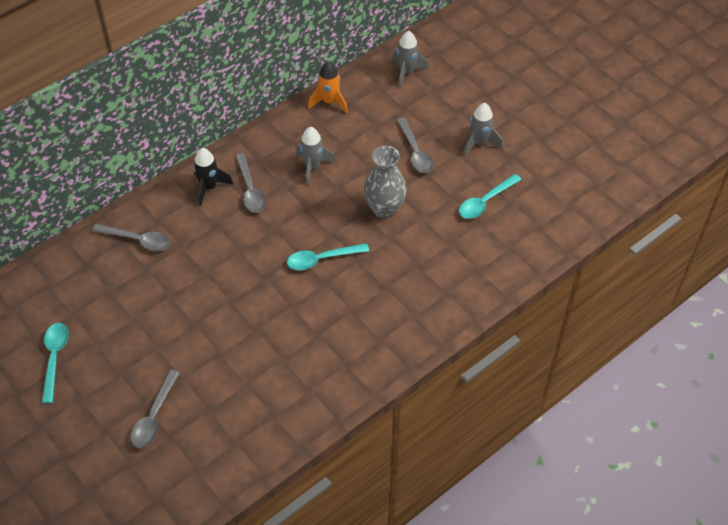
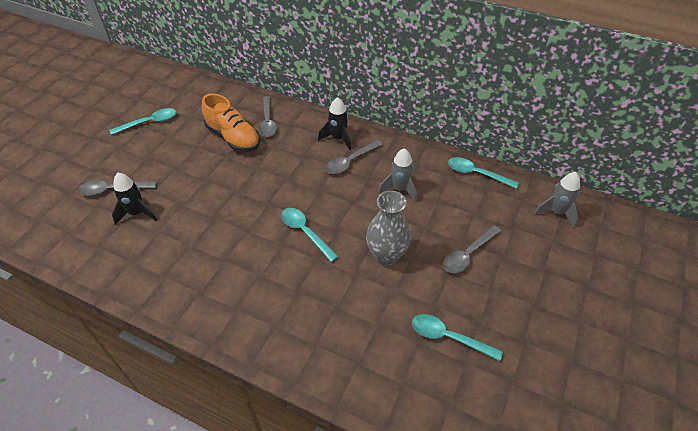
camera: 65 degrees right, 5 degrees down
(143, 280) = (233, 138): none -> orange shoe
(207, 398) = (137, 213): none -> black rocket
(329, 102) = (476, 174): orange rocket -> turquoise spoon
(479, 143) = (519, 303): grey rocket -> none

